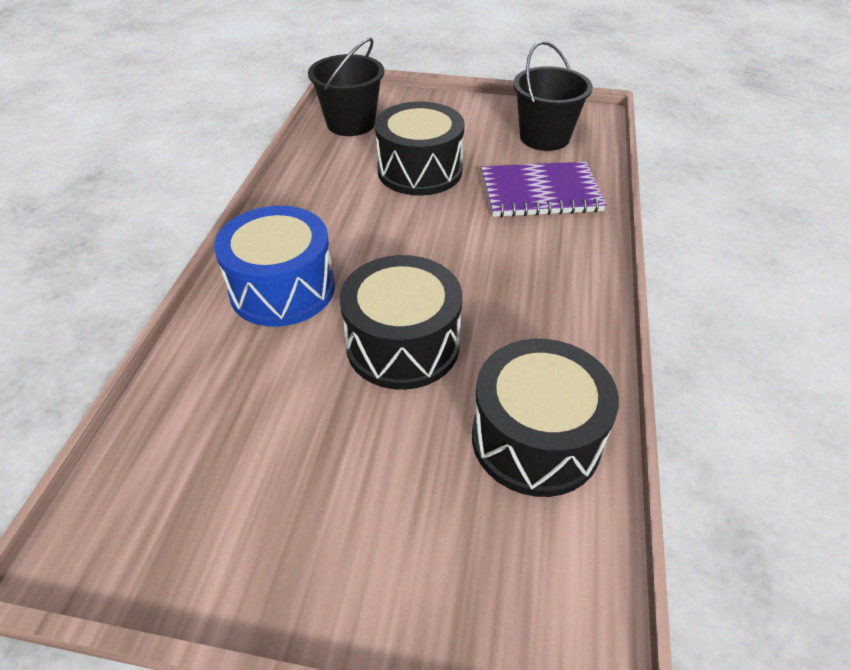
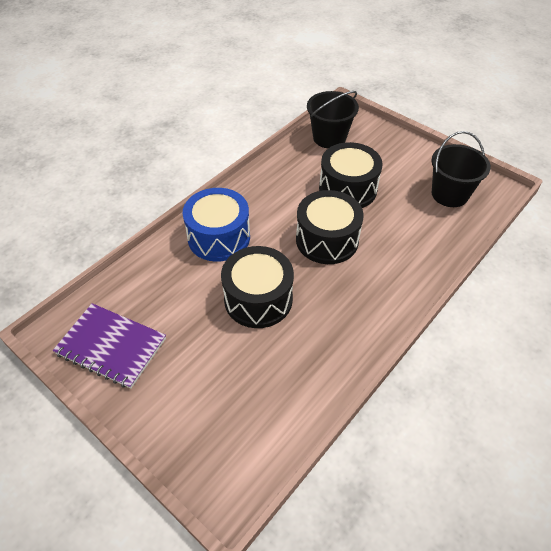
camera: 30 degrees right, 5 degrees up
(536, 438) = (288, 385): black drum -> black drum (327, 240)
(540, 193) = (413, 235): purple notebook -> purple notebook (111, 346)

